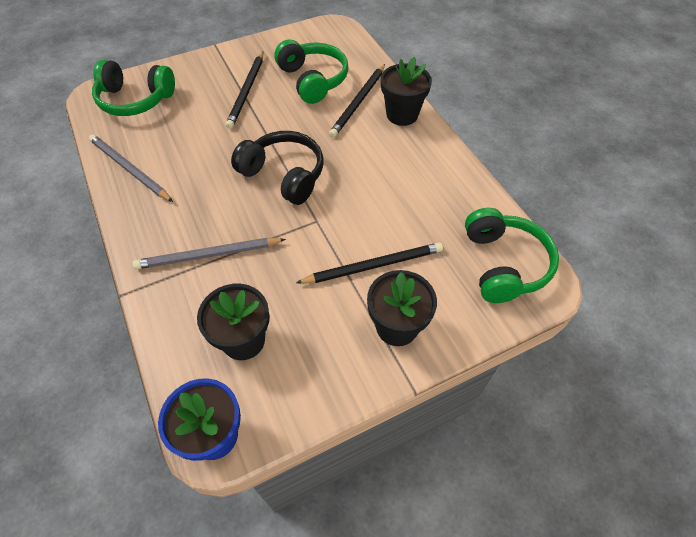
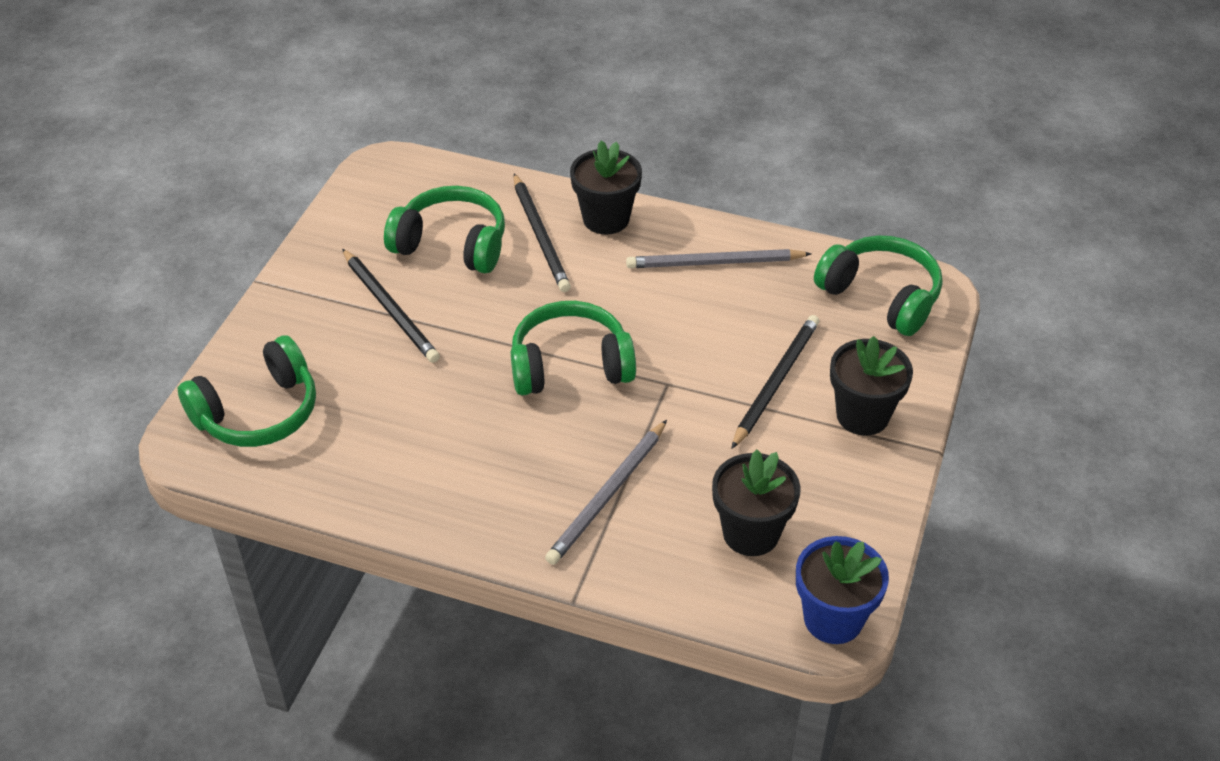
camera: 45 degrees left, 10 degrees down
(129, 169) = (383, 486): grey pencil -> grey pencil (714, 263)
(284, 175) = (570, 365): black headphones -> green headphones

